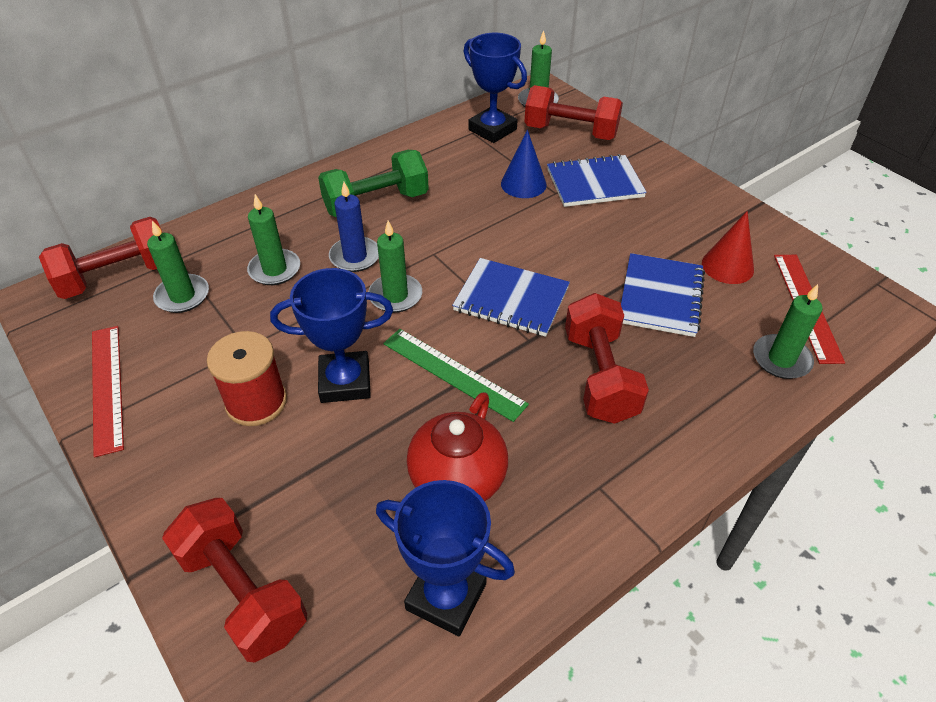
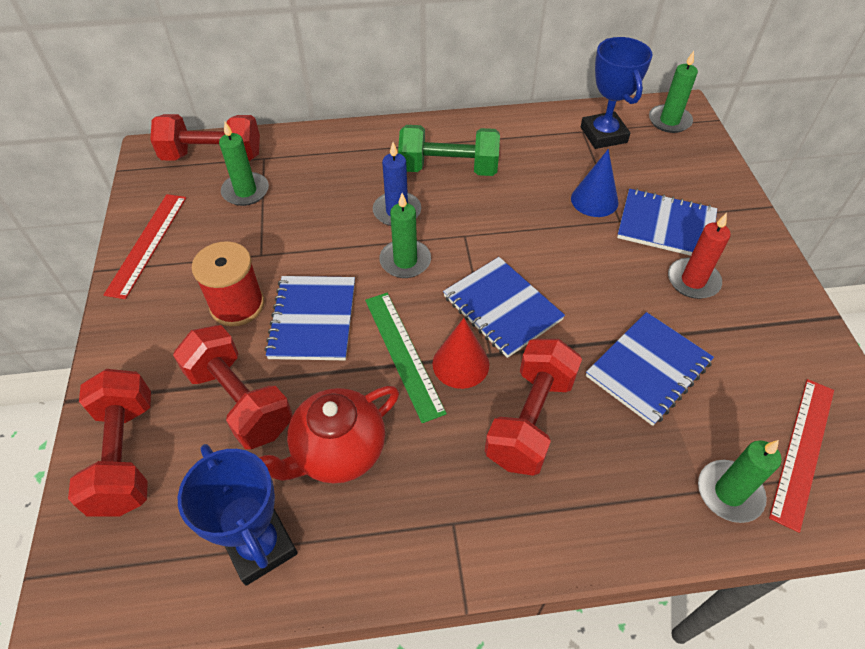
camera: 30 degrees right, 5 degrees up
(274, 269) = (327, 197): green candle -> none
(345, 382) = (313, 319): blue trophy -> blue notebook
(570, 132) = (680, 164): red dumbbell -> red dumbbell (240, 400)
(645, 217) = (693, 281): none -> red candle
(727, 266) = (744, 368): red cone -> red cone (460, 364)

